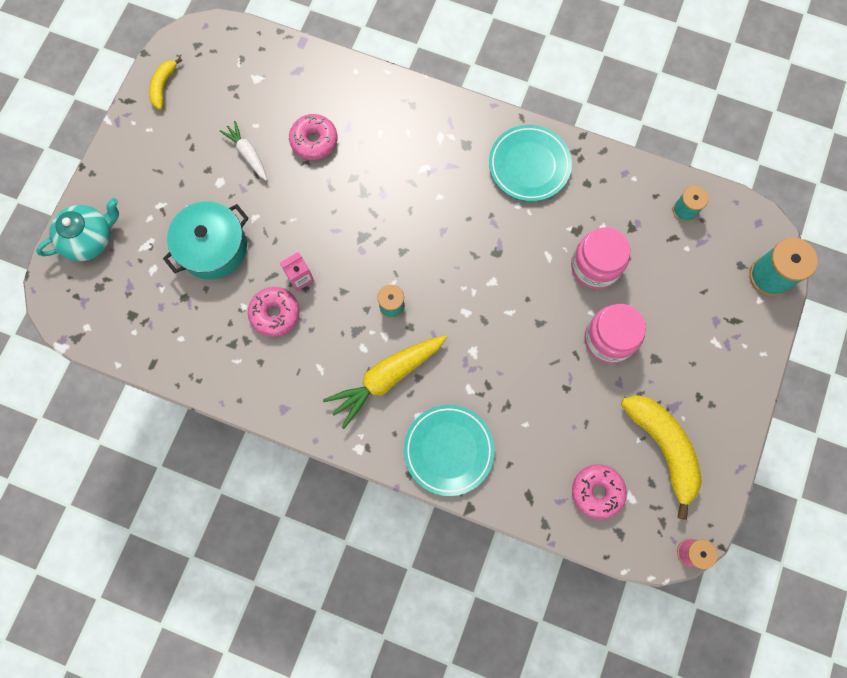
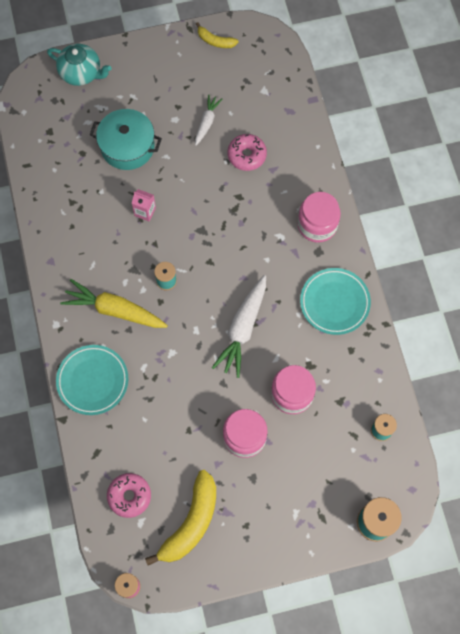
camera: 55 degrees right, 5 degrees down
(163, 86) = (215, 41): yellow banana -> yellow banana turned 135 degrees counterclockwise
(275, 314) = (110, 213): pink donut -> none
(437, 127) = (317, 225): none -> pink jar
(496, 267) = (243, 329): none -> white carrot

